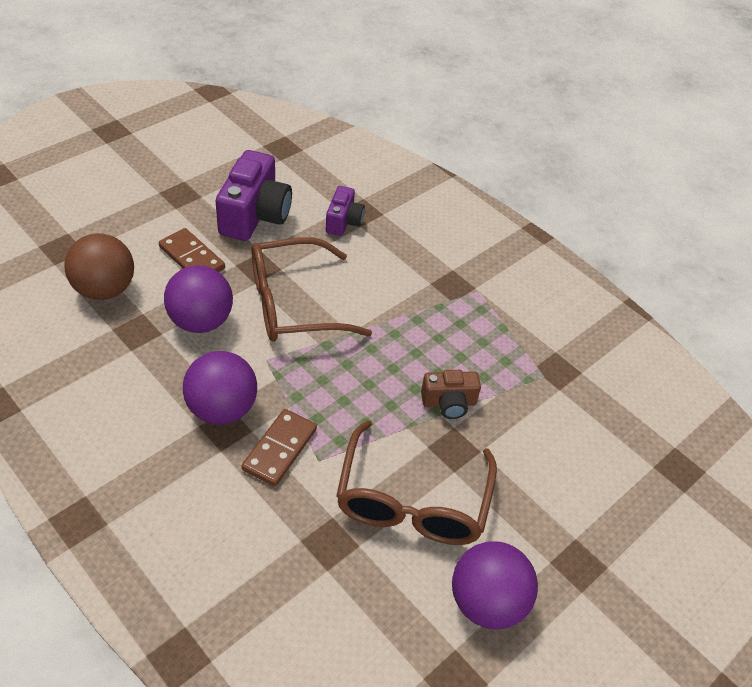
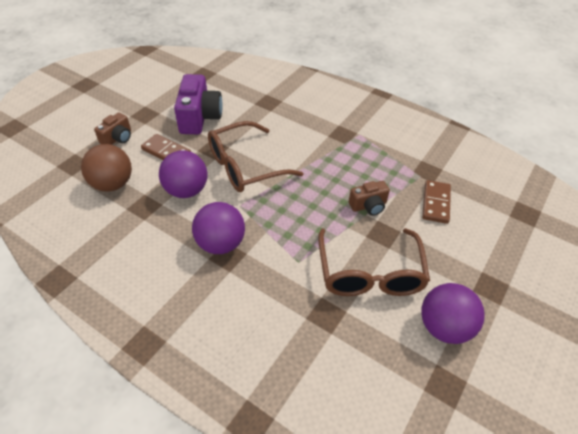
camera: 10 degrees left, 0 degrees up
(132, 222) = (117, 138): none -> brown camera
(279, 449) = (269, 261): brown domino -> brown domino (435, 203)
(343, 222) = (259, 110): purple camera -> none

